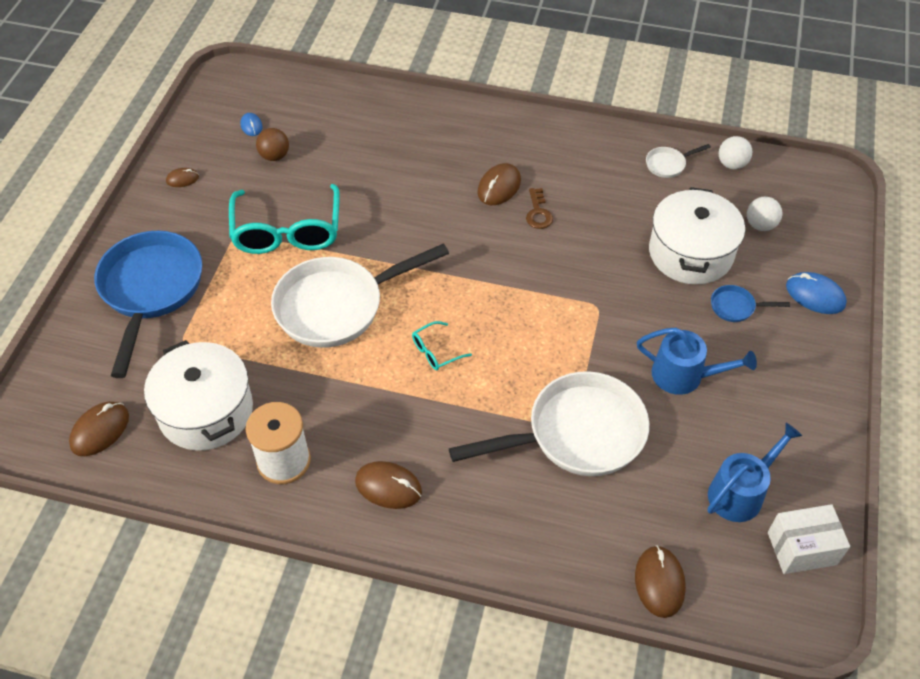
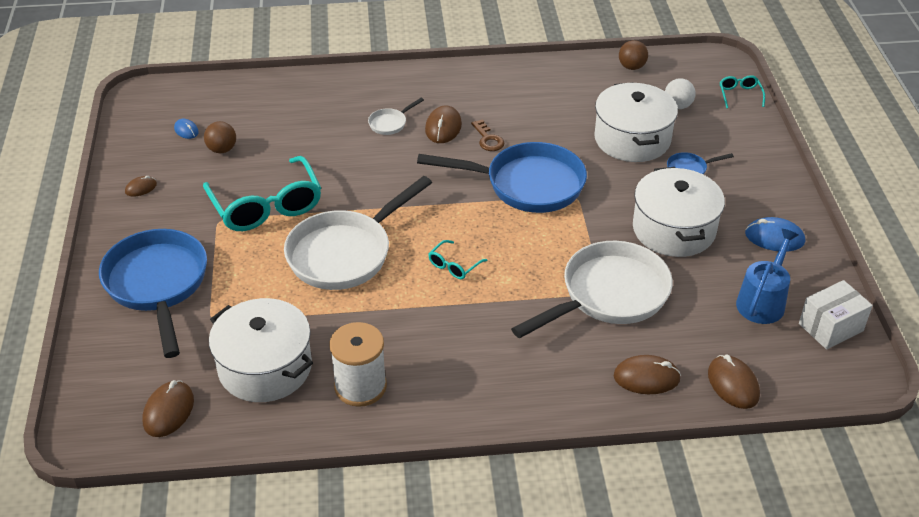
camera: 20 degrees left, 10 degrees down
(388, 487) = (467, 380): brown mouse -> brown mouse (646, 378)
(553, 277) = (527, 184): none -> blue pan
(668, 164) = (579, 78): white pan -> white pan (390, 123)
(684, 375) = (673, 229): blue watering can -> white pot
(732, 164) = (631, 67): white ball -> brown ball
(815, 295) = (747, 146): blue mouse -> blue mouse (774, 238)
(837, 230) = (740, 95): none -> turquoise glasses

